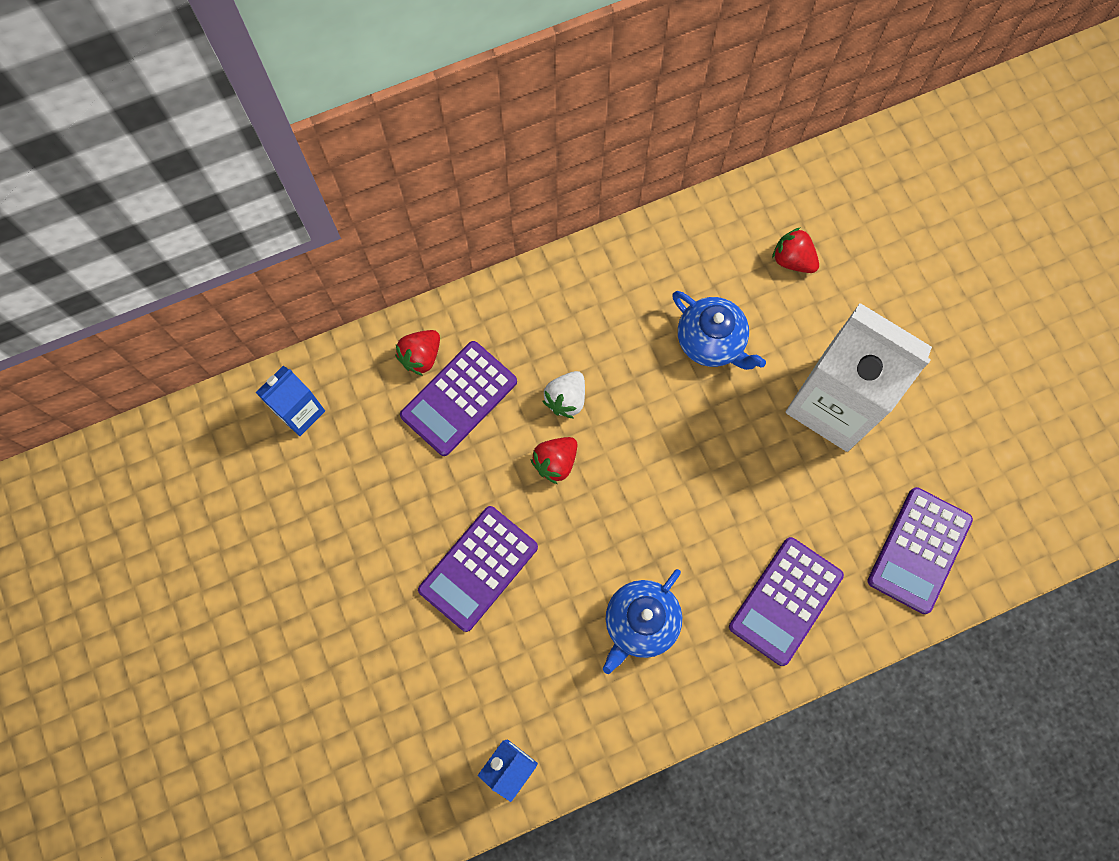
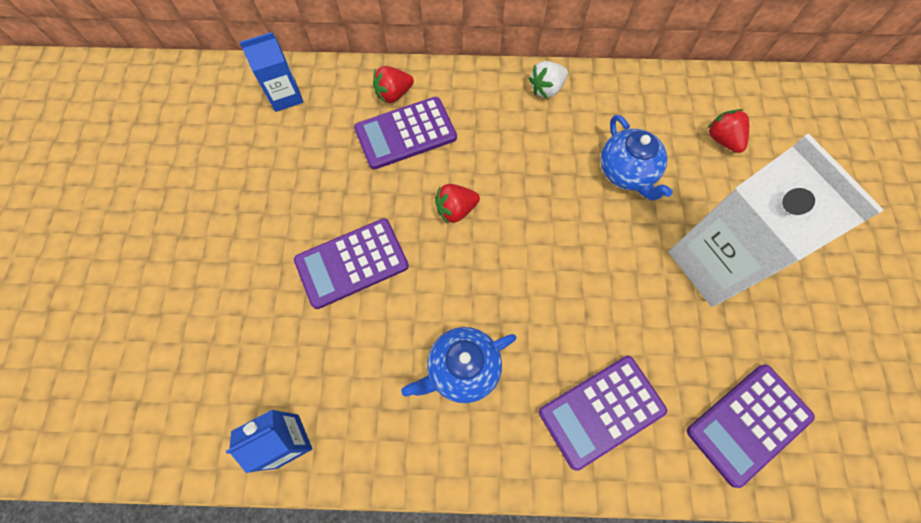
camera: 25 degrees right, 5 degrees down
(566, 399) = (488, 167): white strawberry -> white strawberry (546, 89)

